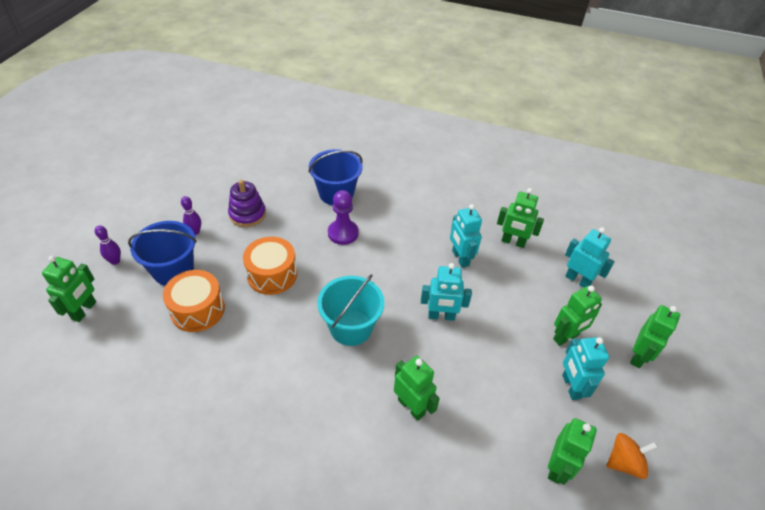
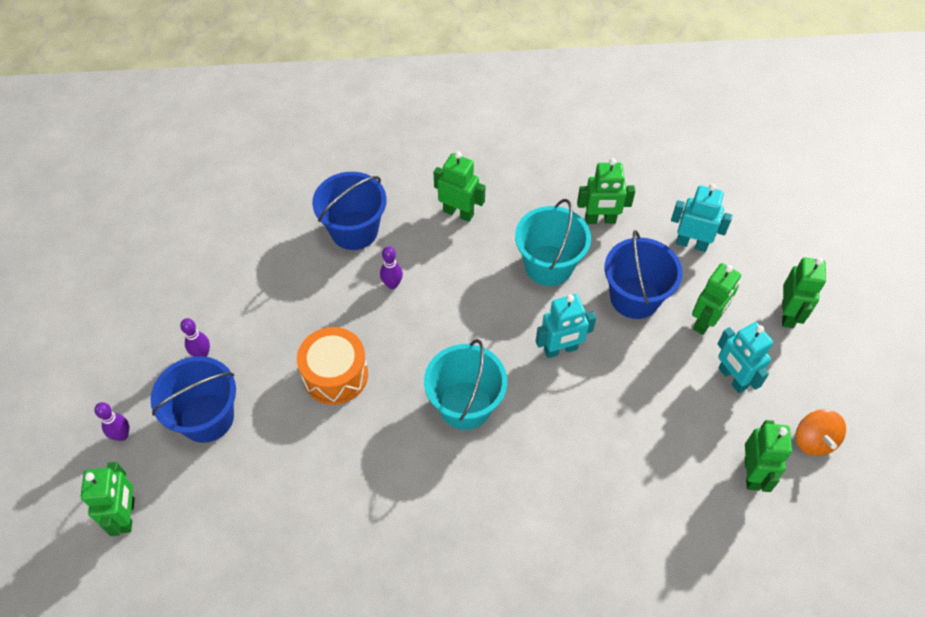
camera: 20 degrees left, 10 degrees up
(198, 310) = (270, 457): orange drum -> none
(247, 214) = (256, 303): purple stacking toy -> none
(343, 233) = (392, 284): purple pawn -> purple bowling pin
(411, 407) = (577, 471): green robot -> green robot (458, 213)
(460, 258) = (548, 265): turquoise robot -> turquoise bucket
(516, 301) = (634, 297): none -> blue bucket
(624, 462) = (813, 440): orange spinning top -> orange spinning top turned 120 degrees clockwise

